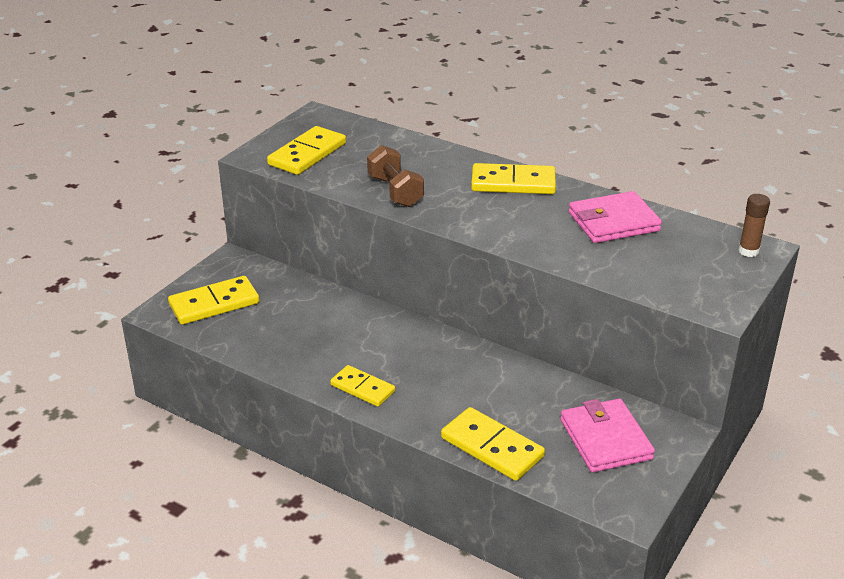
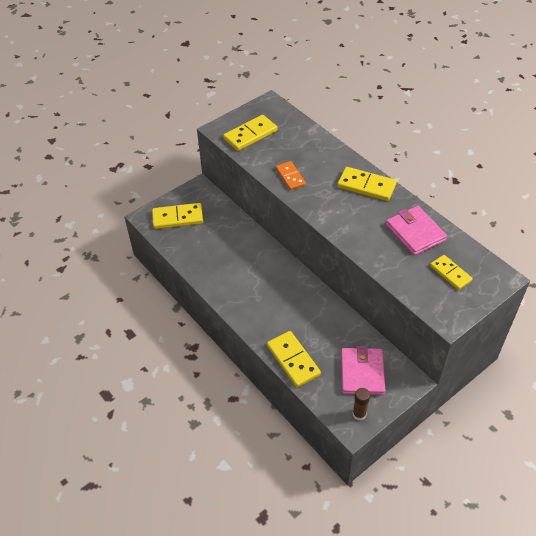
camera: 20 degrees right, 15 degrees up
(362, 388) = (237, 299): yellow domino -> yellow domino (450, 273)
(395, 191) = (290, 177): brown dumbbell -> orange domino
(613, 222) = (415, 232): pink wallet -> pink wallet turned 60 degrees clockwise
(748, 251) = (492, 277): brown glue stick -> brown glue stick (359, 414)

